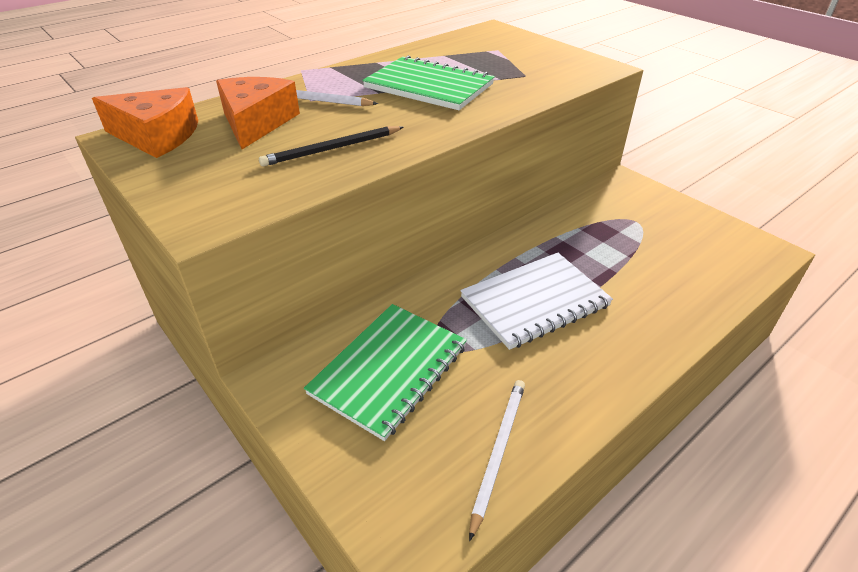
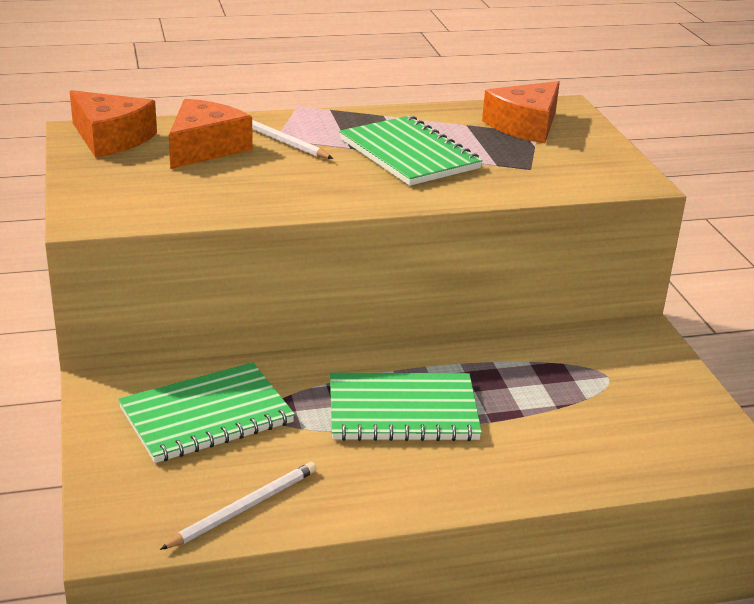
camera: 25 degrees right, 10 degrees down
(332, 149) = (248, 189): black pencil -> none
(485, 47) = (525, 126): none -> orange cheese
(534, 301) = (402, 411): white notebook -> green notebook

